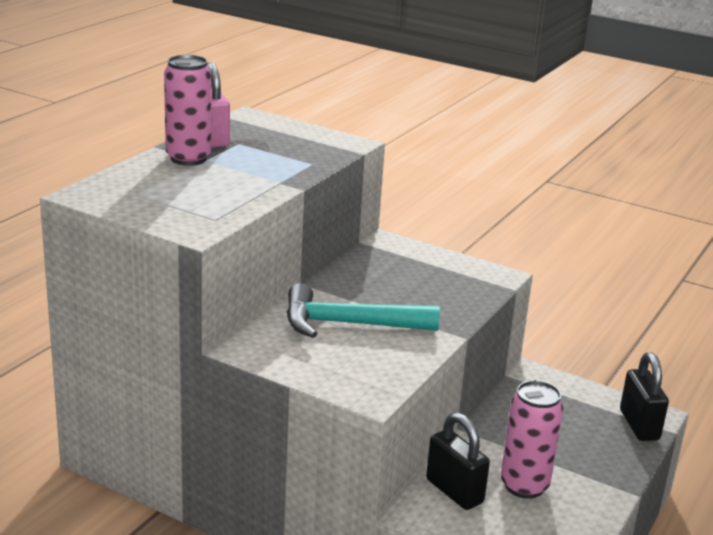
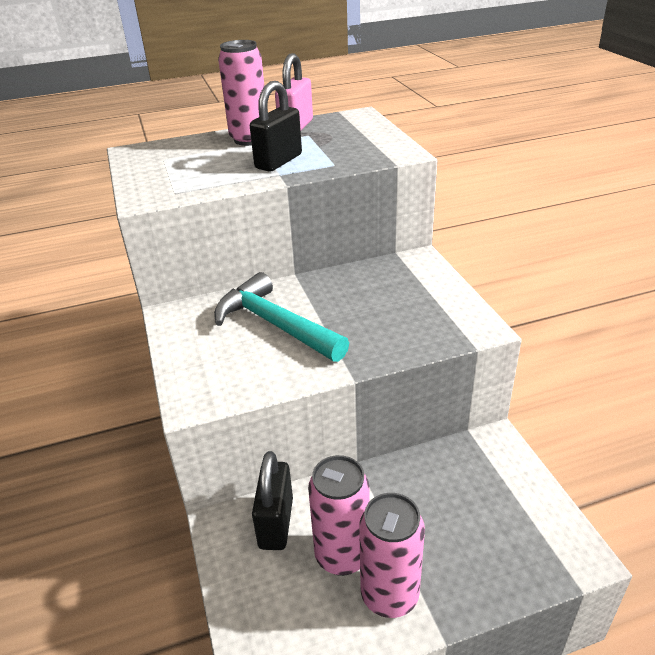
camera: 45 degrees right, 10 degrees up
(580, 490) = (389, 595): none -> pink can
(639, 425) = (547, 558): black padlock -> black padlock (278, 161)

